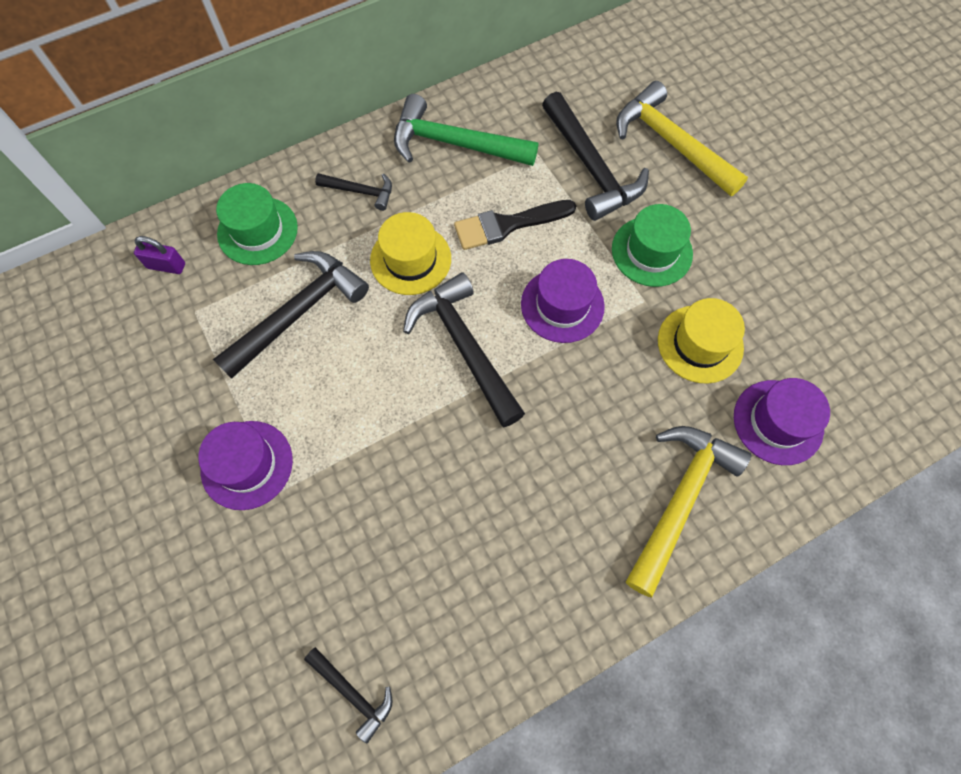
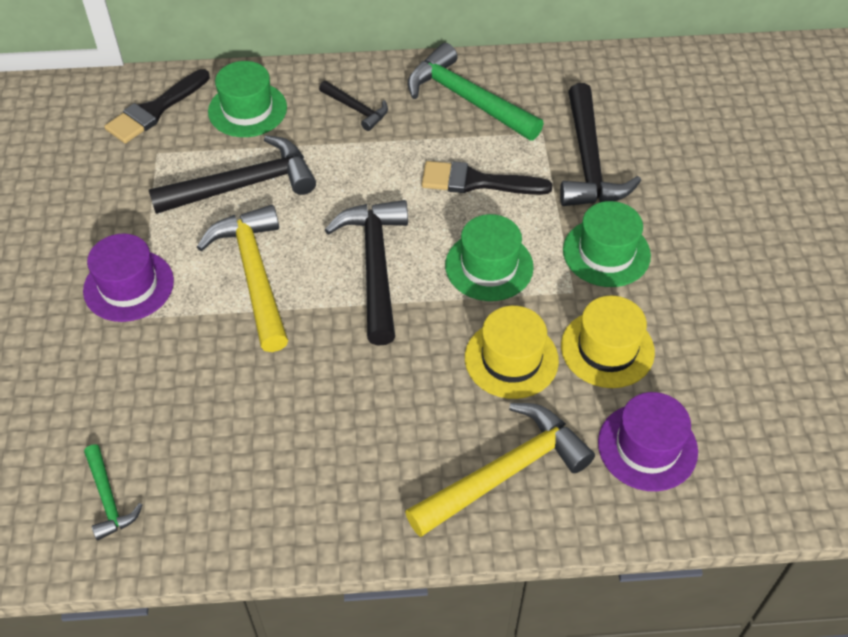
camera: 25 degrees right, 15 degrees down
(166, 266) = (155, 110): purple padlock -> black brush
(352, 693) = (108, 499): black hammer -> green hammer
(410, 259) = (369, 178): yellow hat -> yellow hat (511, 359)
(562, 305) = (489, 266): purple hat -> green hat
(671, 143) = (684, 168): yellow hammer -> yellow hammer (254, 275)

